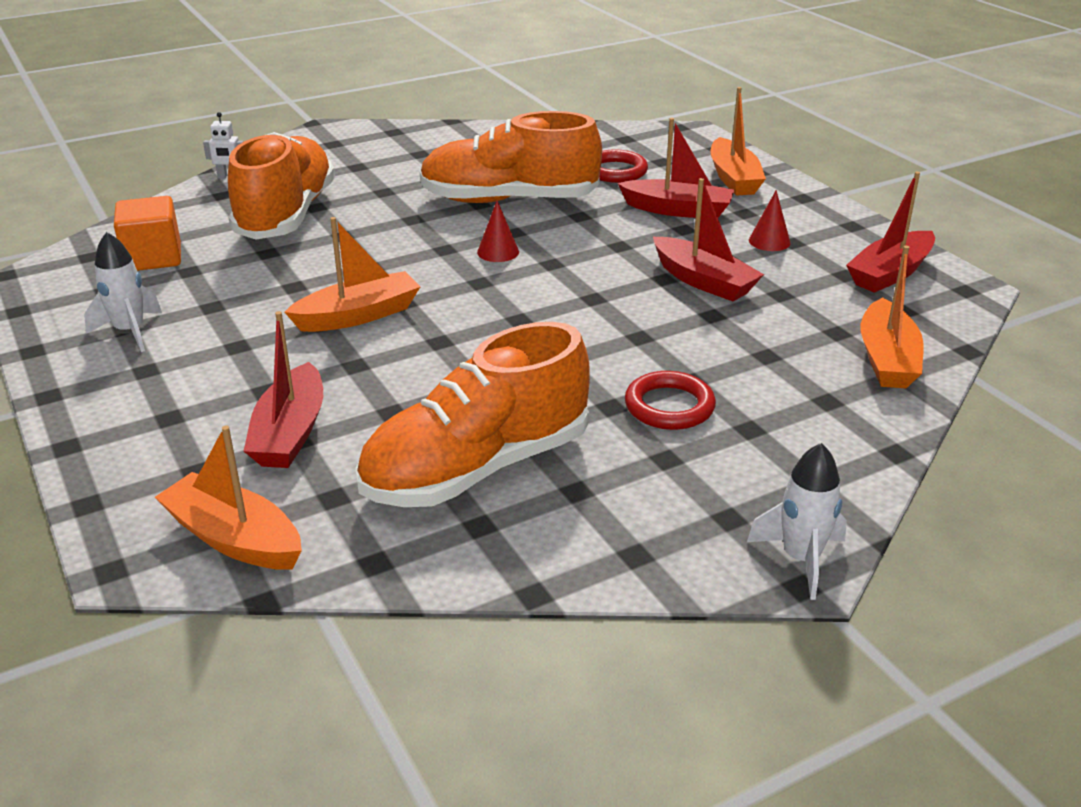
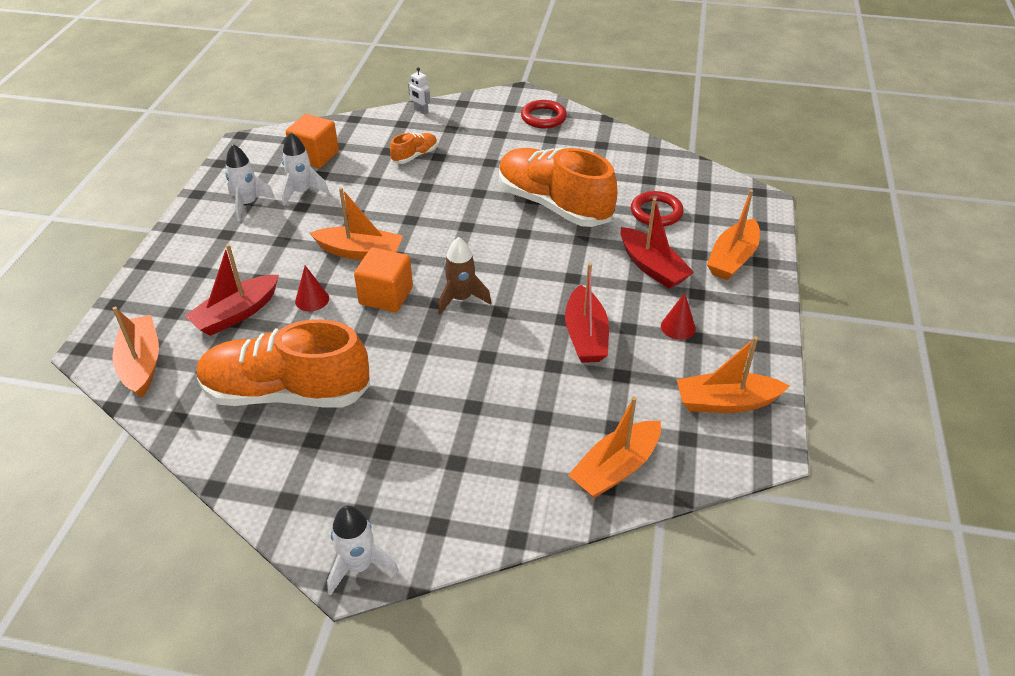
camera: 40 degrees right, 10 degrees up
(190, 294) = (302, 192): none -> white rocket
(286, 215) = (415, 156): orange shoe -> orange shoe, size x0.43
(451, 338) = (386, 296): none -> orange cube
(498, 252) = (493, 244): red cone -> red cone (312, 299)
(538, 306) = (461, 299): none -> brown rocket
(669, 406) = (434, 417): red ring -> red ring (543, 117)
(890, 273) = (726, 402): red boat -> orange boat

